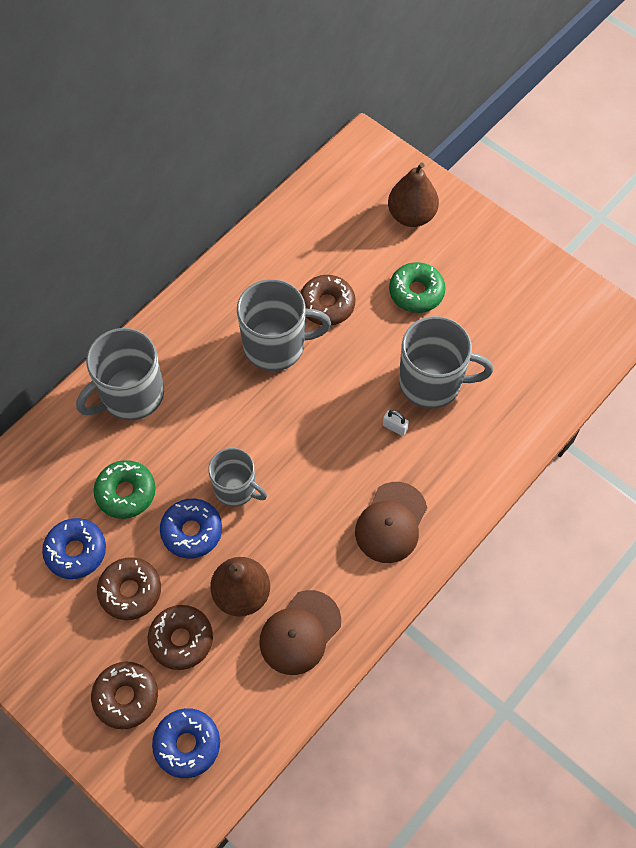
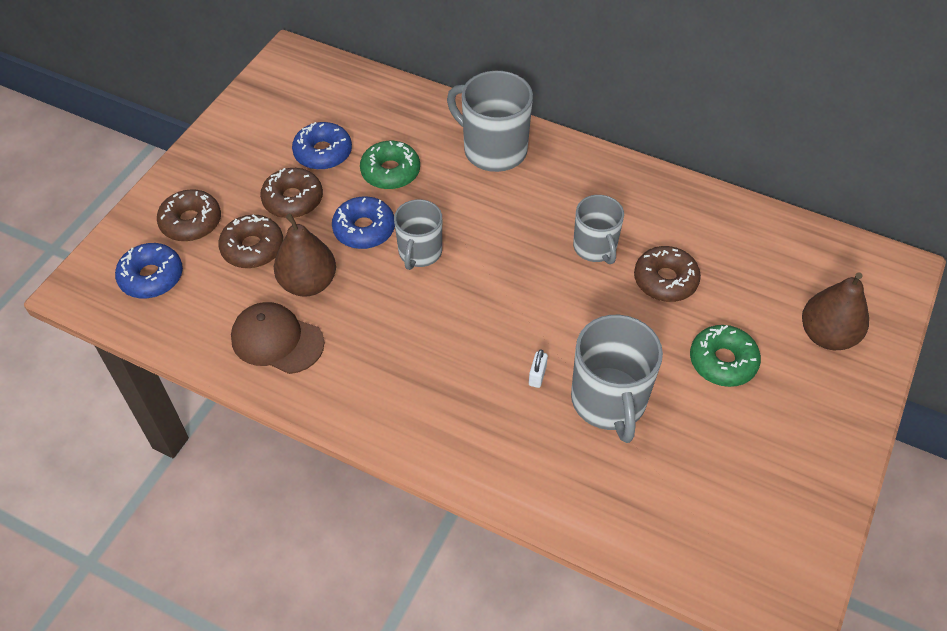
camera: 75 degrees right, 10 degrees down
(276, 345) = (595, 248): grey mug -> grey mug, size x0.64
(391, 523) = (419, 396): brown cap -> none

